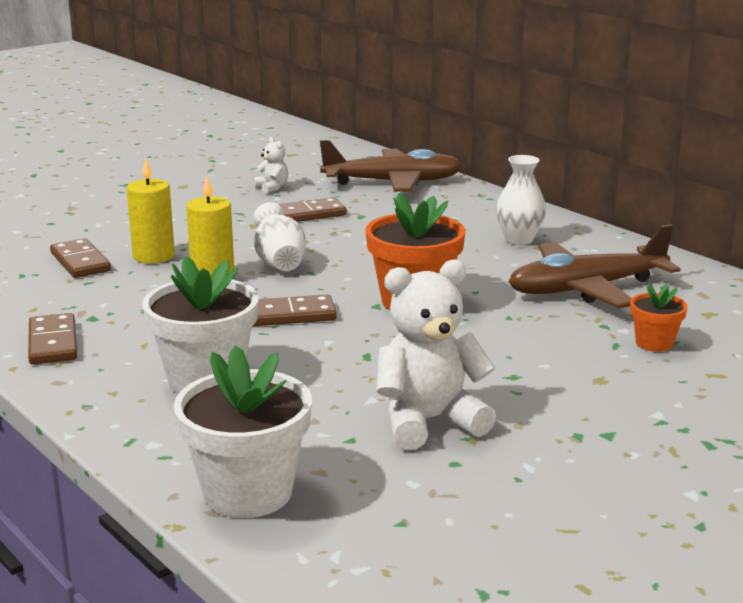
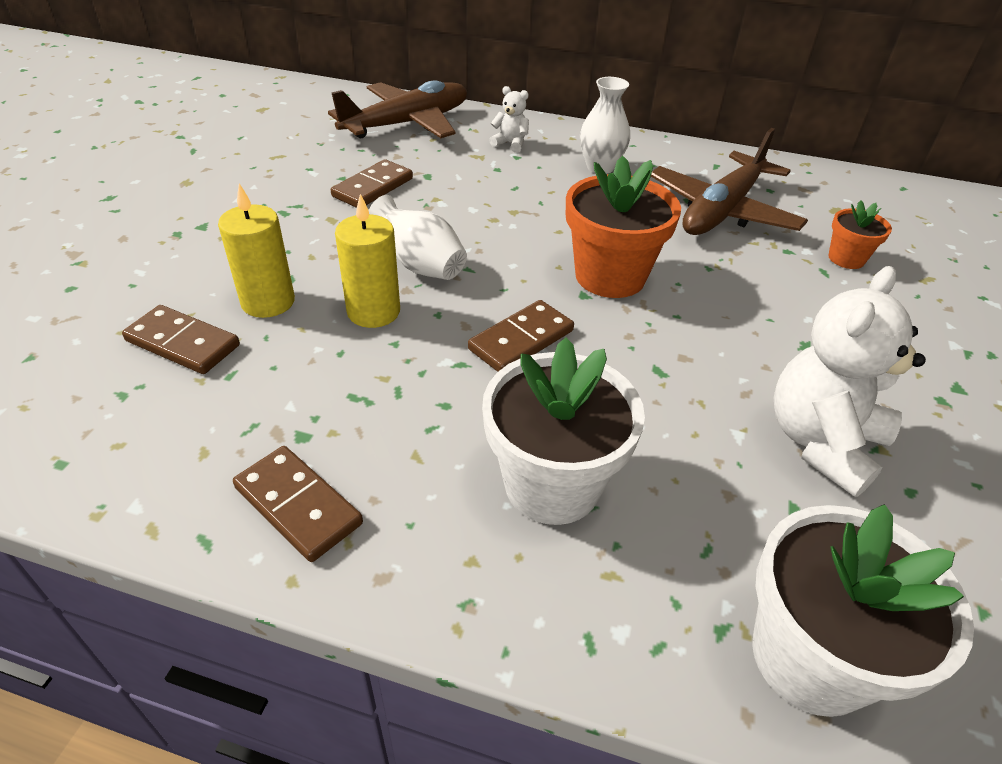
camera: 35 degrees left, 20 degrees up
(272, 188) = (293, 160): white teddy bear -> white teddy bear (510, 144)

